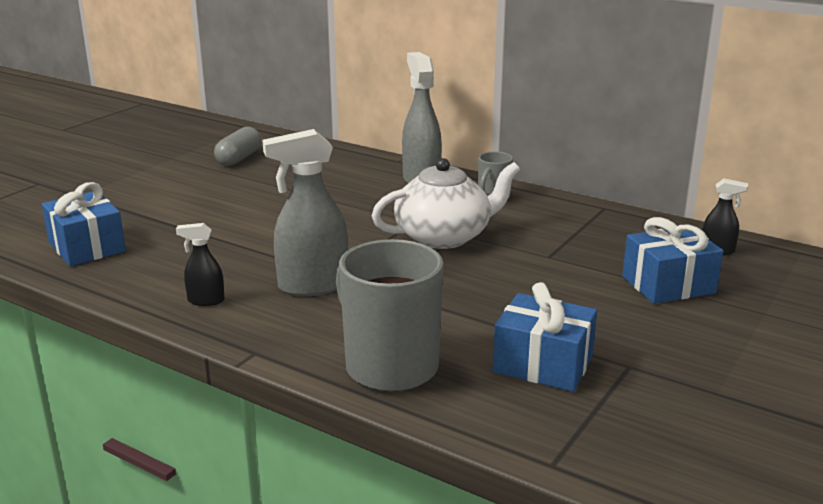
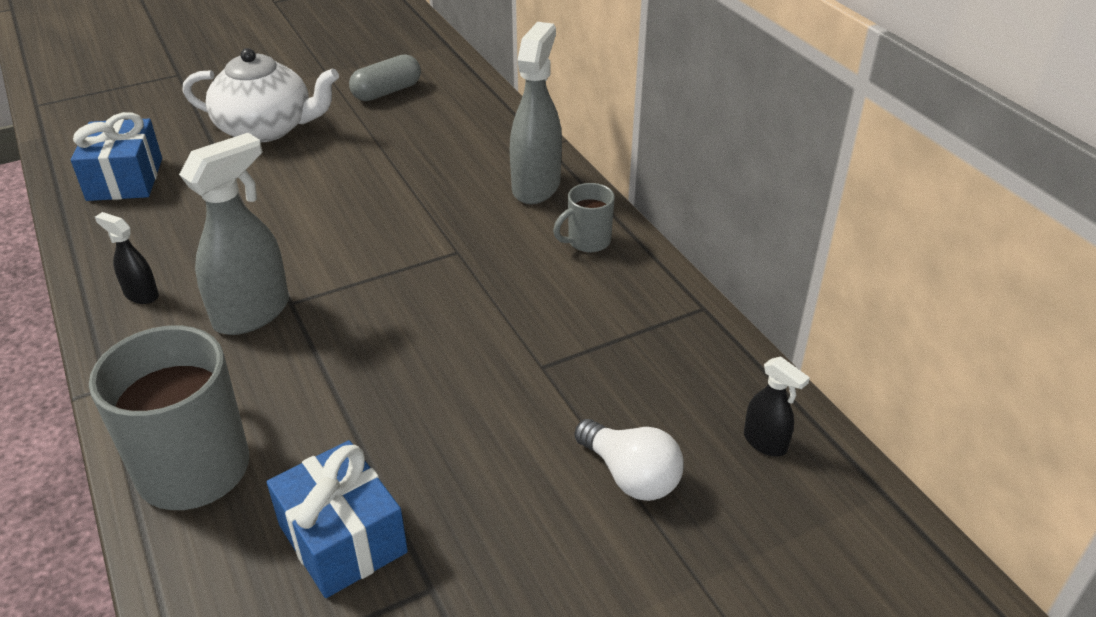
camera: 30 degrees right, 15 degrees up
(312, 286) = (252, 313): grey spray bottle -> grey spray bottle turned 120 degrees clockwise
(444, 236) = (462, 288): white teapot -> white teapot (266, 128)
(668, 285) = (630, 476): blue gift -> white light bulb

